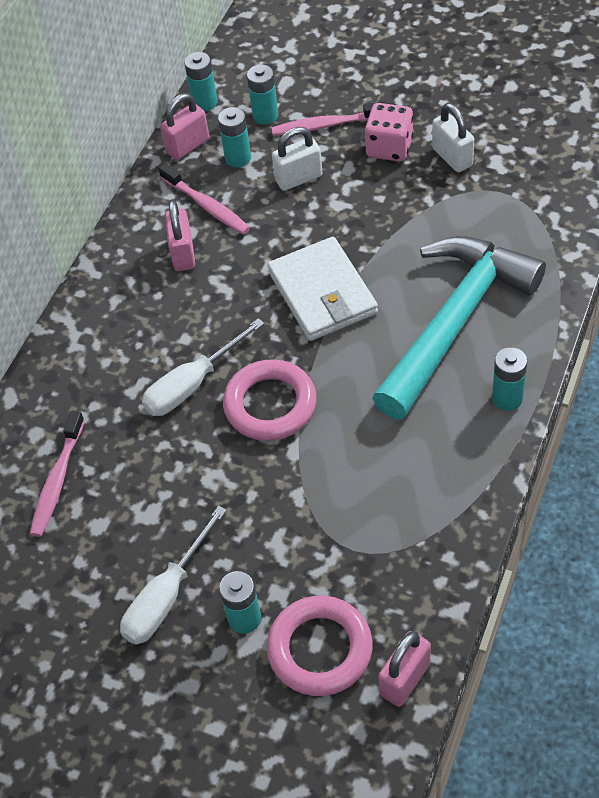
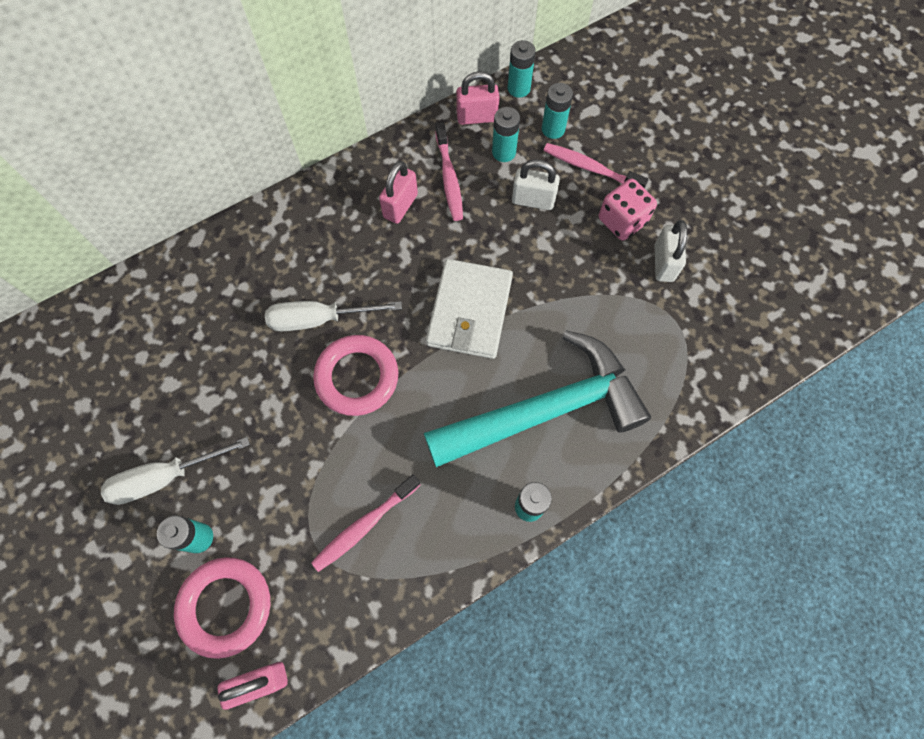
camera: 30 degrees right, 15 degrees up
(57, 481) = (172, 328): pink toothbrush -> pink toothbrush (364, 525)

